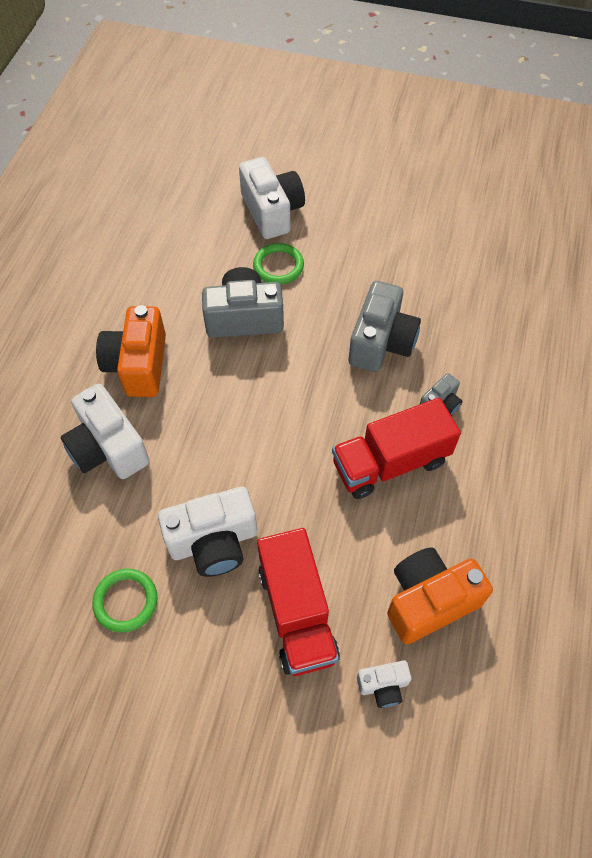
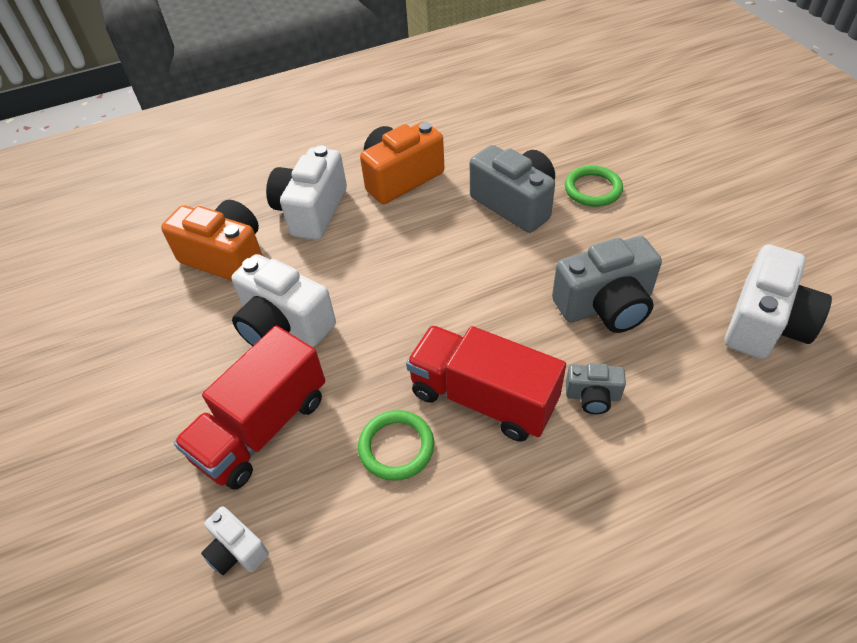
camera: 55 degrees right, 10 degrees down
(126, 601) = (188, 307): green ring -> green ring (396, 447)
(272, 211) = (641, 150): white camera -> white camera (765, 323)
(429, 600) = (360, 532): orange camera -> orange camera (227, 257)

